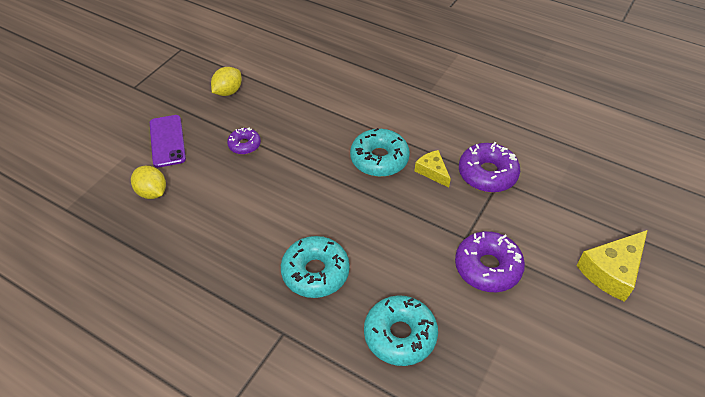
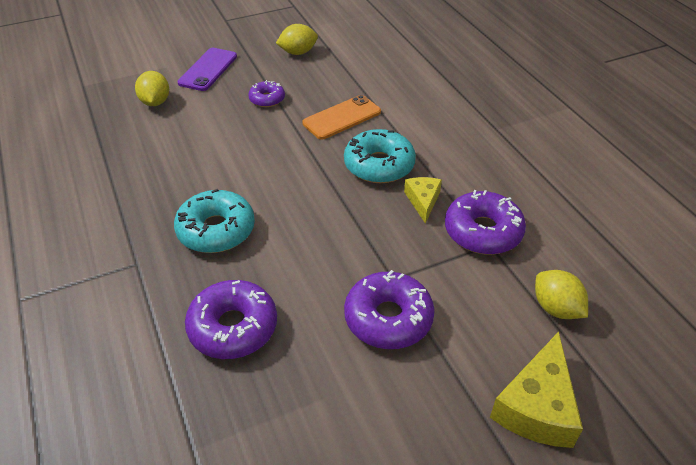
camera: 35 degrees right, 5 degrees down
(317, 133) = (342, 117): none -> orange phone
(400, 335) = (233, 327): turquoise donut -> purple donut
(570, 203) = (556, 308): none -> yellow lemon
(612, 271) = (537, 406): yellow cheese -> yellow cheese turned 60 degrees counterclockwise

